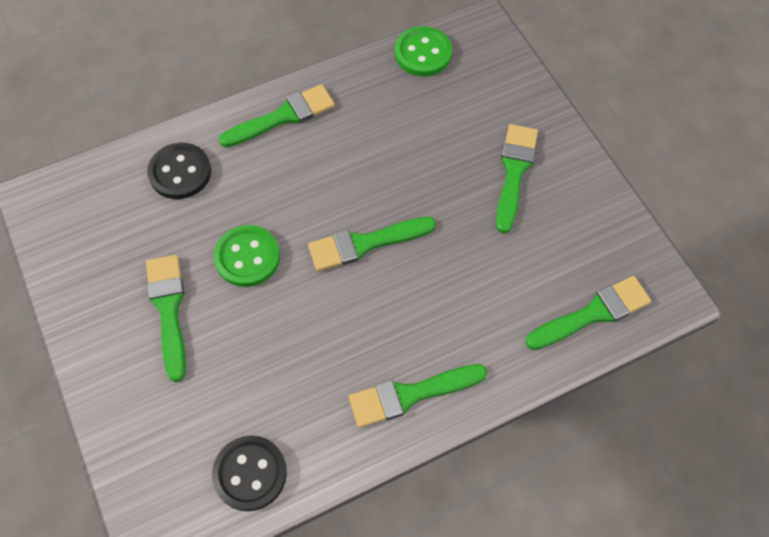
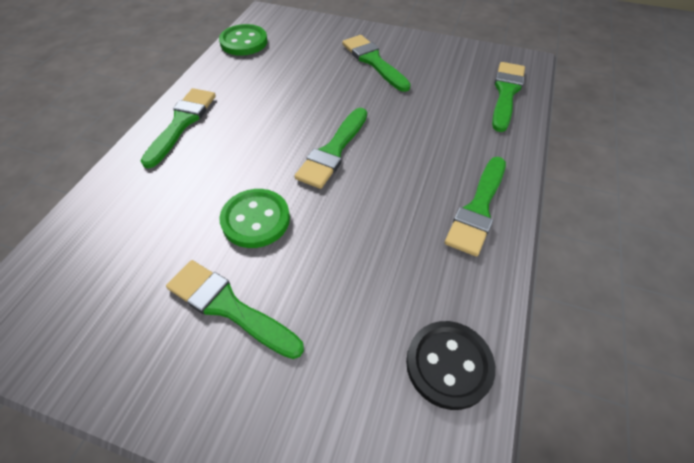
camera: 45 degrees left, 10 degrees down
(180, 172) = (129, 207): black button -> none

